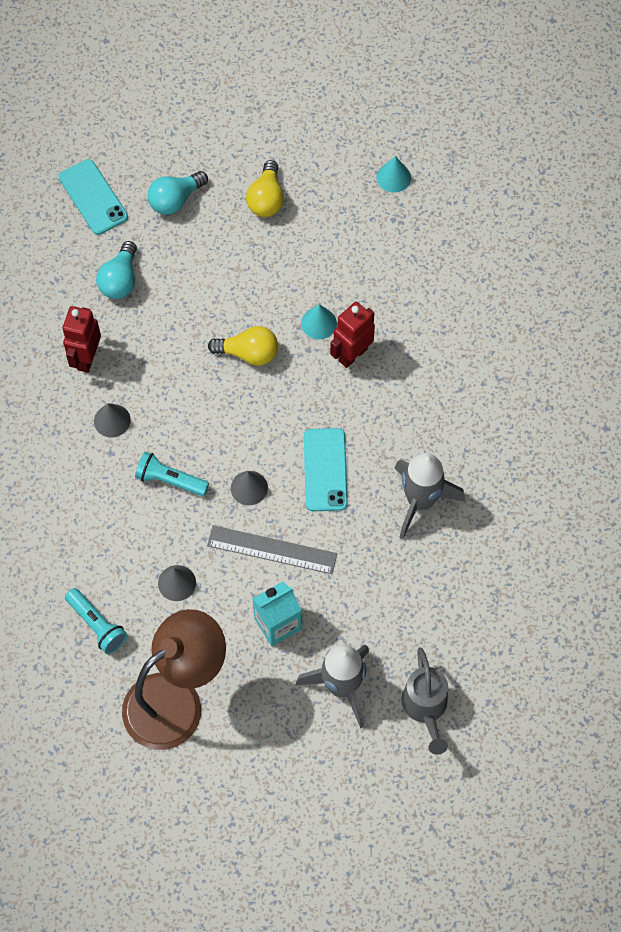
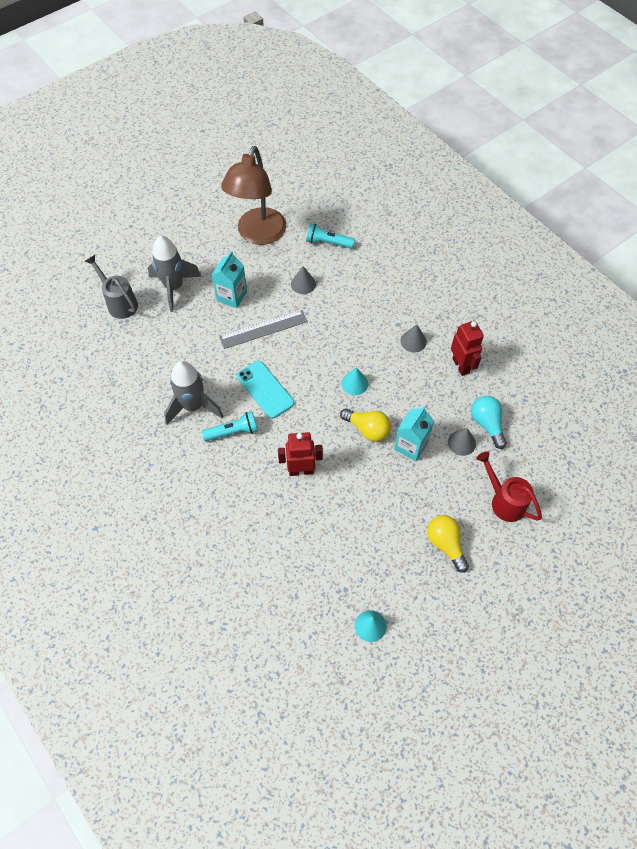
camera: 145 degrees right, 5 degrees down
(93, 197) = (557, 467): turquoise phone -> none
(170, 480) = (351, 330): turquoise flashlight -> turquoise flashlight (233, 432)
(175, 200) = (504, 501): turquoise light bulb -> red watering can
(218, 308) = (411, 445): none -> turquoise carton
(249, 353) = (367, 429): yellow light bulb -> yellow light bulb turned 120 degrees counterclockwise
(249, 488) = (303, 353): grey cone -> grey cone (461, 443)
(318, 323) = (339, 477): turquoise cone -> turquoise cone (354, 383)
(352, 354) = (301, 470): red robot -> red robot turned 105 degrees counterclockwise

